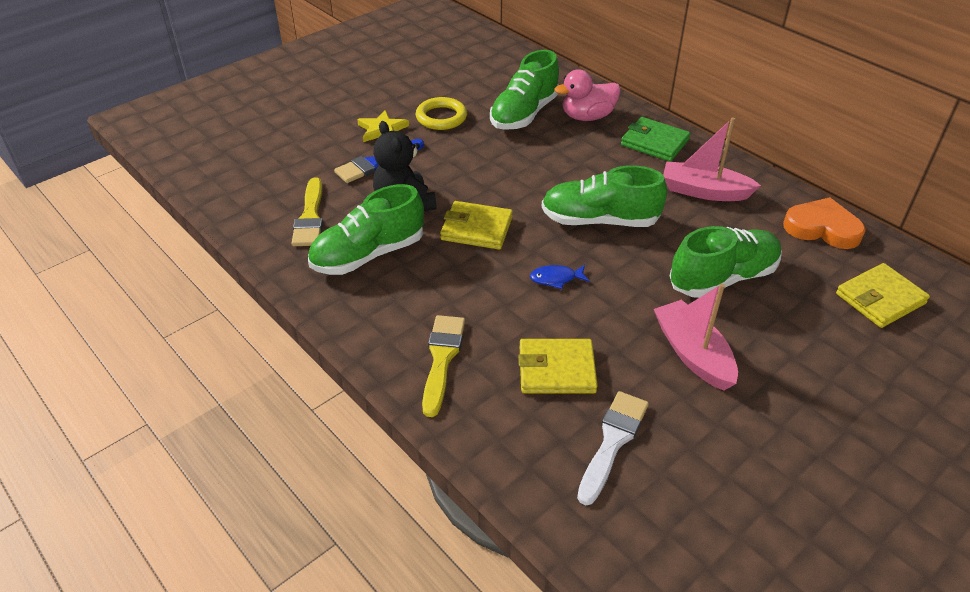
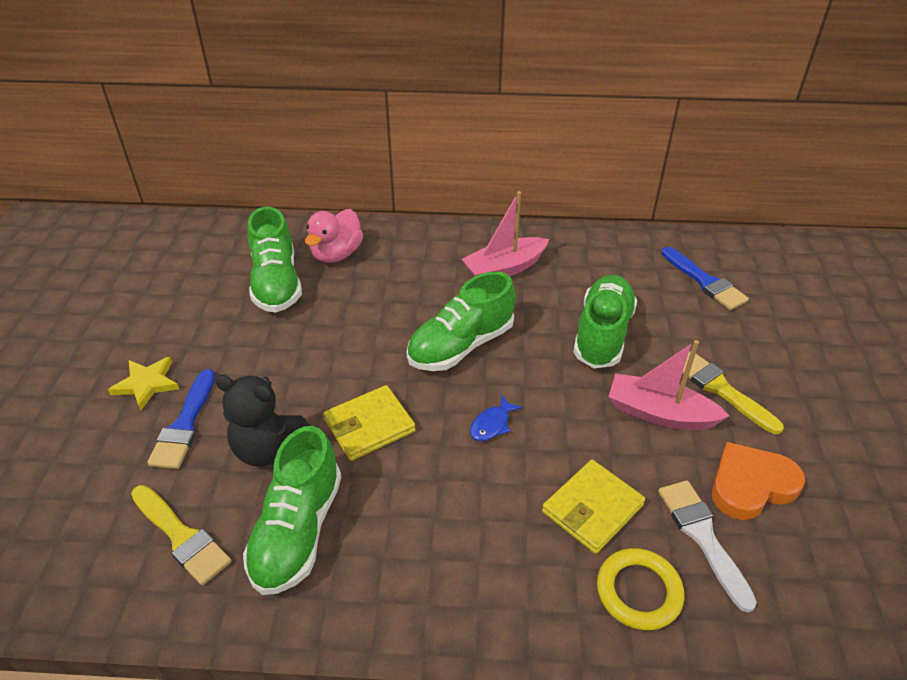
camera: 45 degrees left, 0 degrees up
(441, 117) = (197, 333): yellow ring -> yellow ring (638, 592)
(442, 359) = (496, 580): yellow brush -> yellow brush (721, 389)
(654, 142) = (419, 247): green wallet -> none
(822, 228) = (612, 249): orange heart -> orange heart (751, 485)
(880, 298) = (705, 282): yellow wallet -> blue brush

